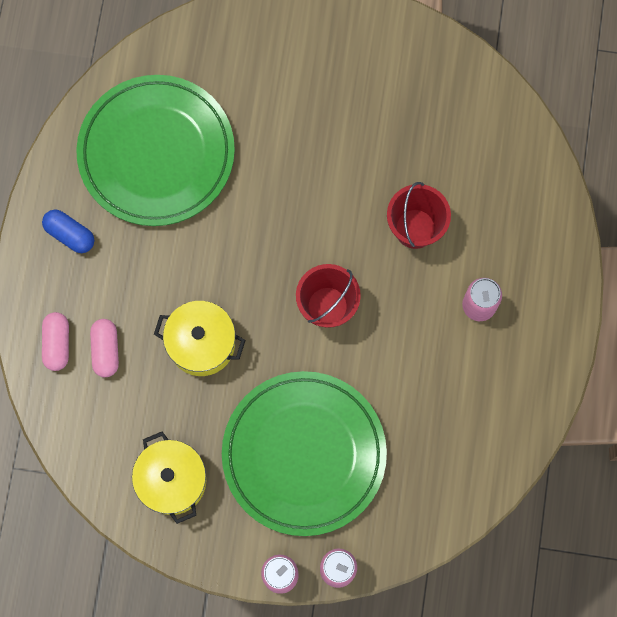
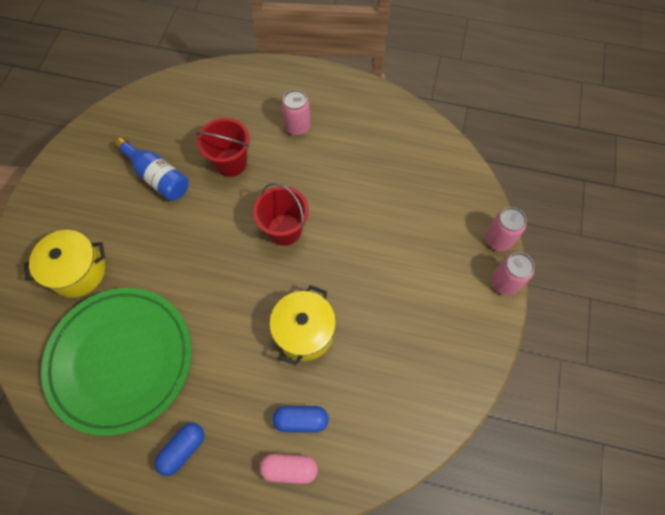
camera: 85 degrees left, 10 degrees down
(106, 350) = (301, 420): pink capsule -> blue capsule
(172, 481) = (425, 366): yellow pot -> yellow pot (78, 271)
(304, 454) = (405, 257): green plate -> none
(385, 144) = (157, 177): none -> blue bottle

